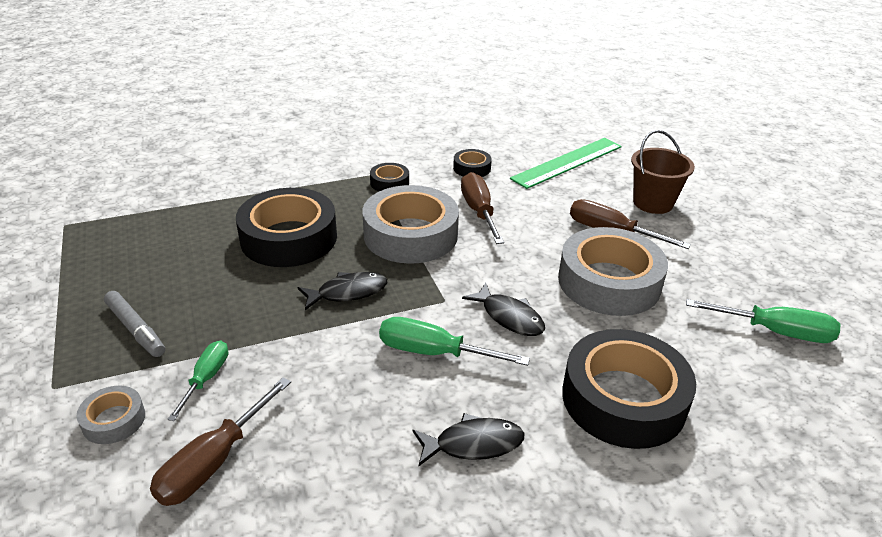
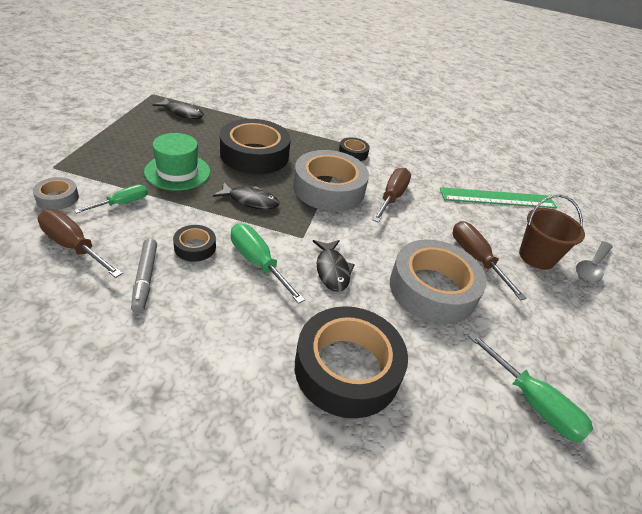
camera: 30 degrees right, 5 degrees up
(136, 329) = (121, 160): grey marker -> grey marker (145, 279)
(214, 461) = (74, 246): brown screwdriver -> brown screwdriver turned 60 degrees clockwise
(225, 305) = (177, 172): none -> green hat
(472, 168) = (420, 170): black tape -> black tape (195, 247)
(473, 444) = (214, 329): black fish -> black fish (182, 113)
(698, 188) = (591, 267): none -> grey spoon

